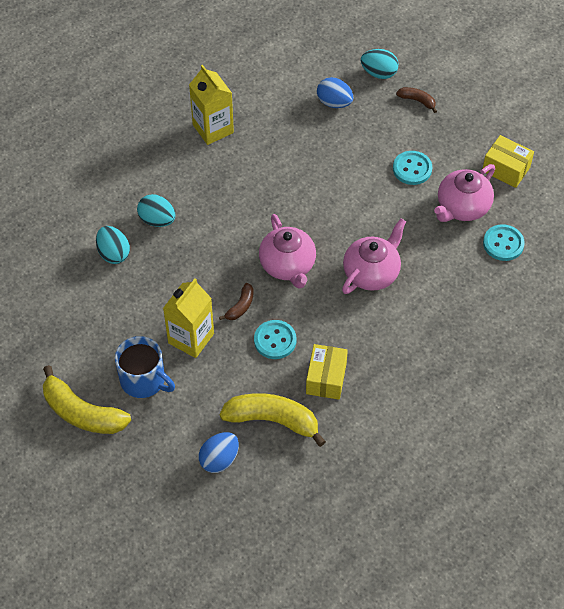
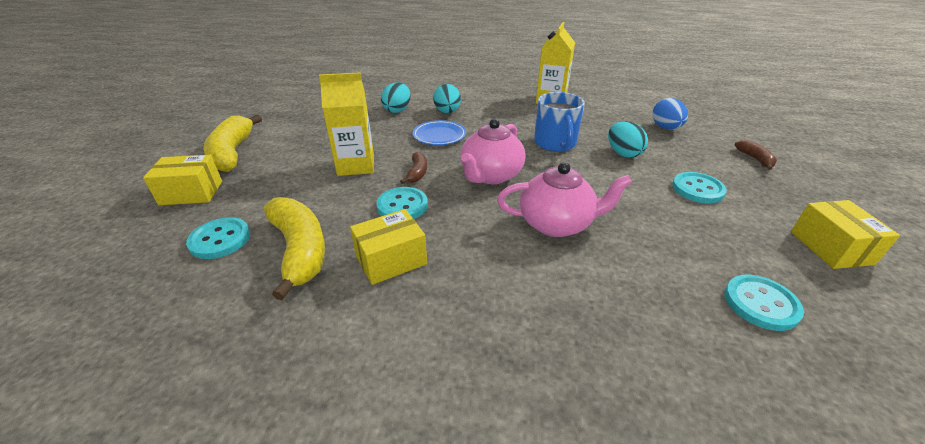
camera: 50 degrees right, 20 degrees down
(132, 460) = (191, 193): none -> yellow box
(143, 380) = (289, 163): blue mug -> blue mug (555, 143)
(196, 255) = (439, 135): none -> blue plate
(219, 459) = (220, 240): blue egg -> turquoise button
(240, 306) = (417, 173): brown banana -> brown banana turned 75 degrees counterclockwise
(379, 73) = (730, 132): turquoise egg -> turquoise egg (623, 153)
(462, 207) = (730, 242): pink teapot -> none

